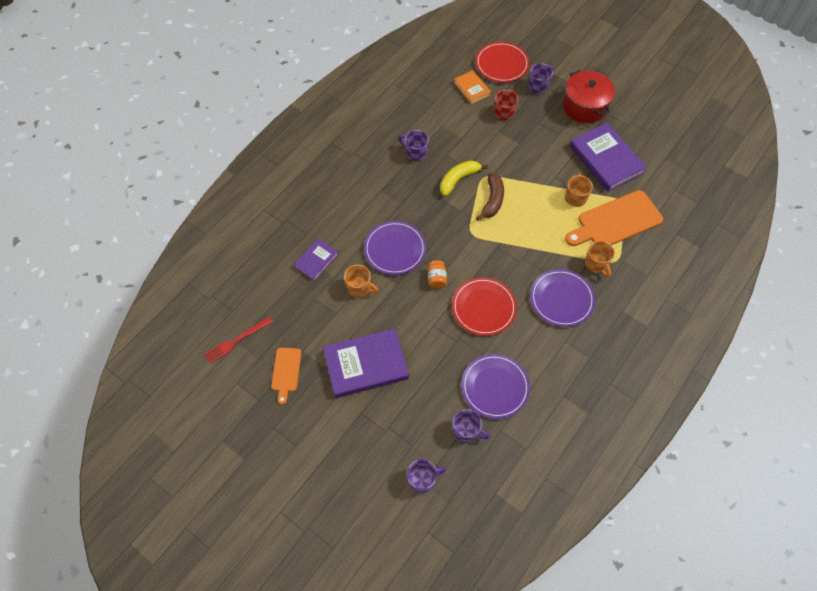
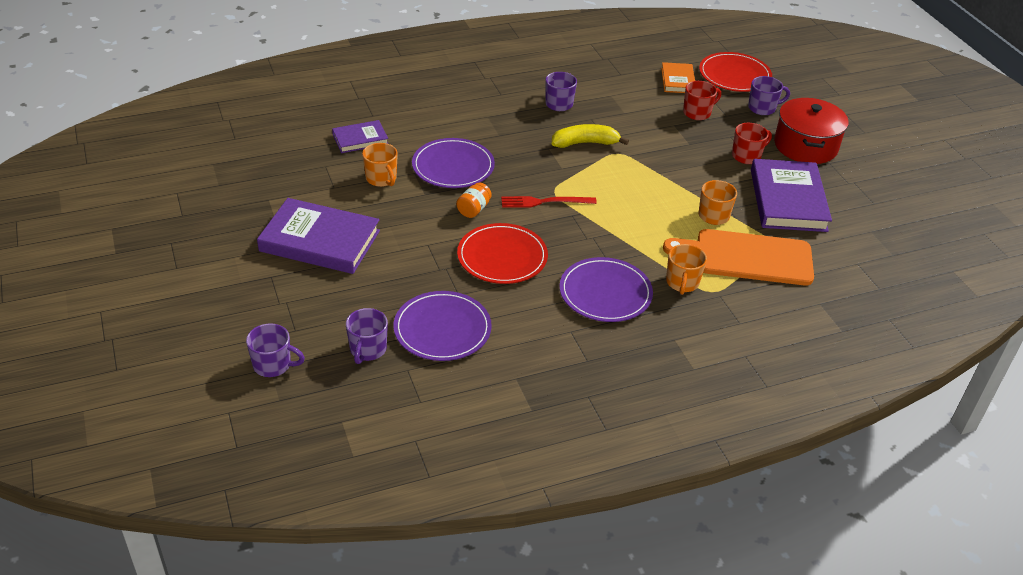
camera: 30 degrees right, 20 degrees down
(236, 340) = (213, 162): red fork -> red fork (544, 202)
(286, 372) = (233, 207): orange cutting board -> none
(466, 431) = (367, 349): purple mug -> purple mug turned 45 degrees clockwise
(492, 200) = (608, 175): brown banana -> none
(558, 135) = (747, 156): none -> red mug

